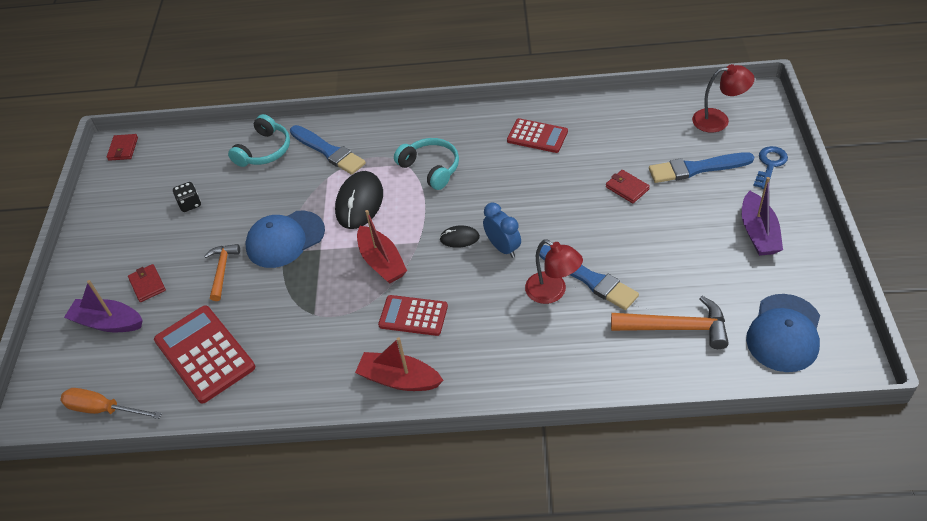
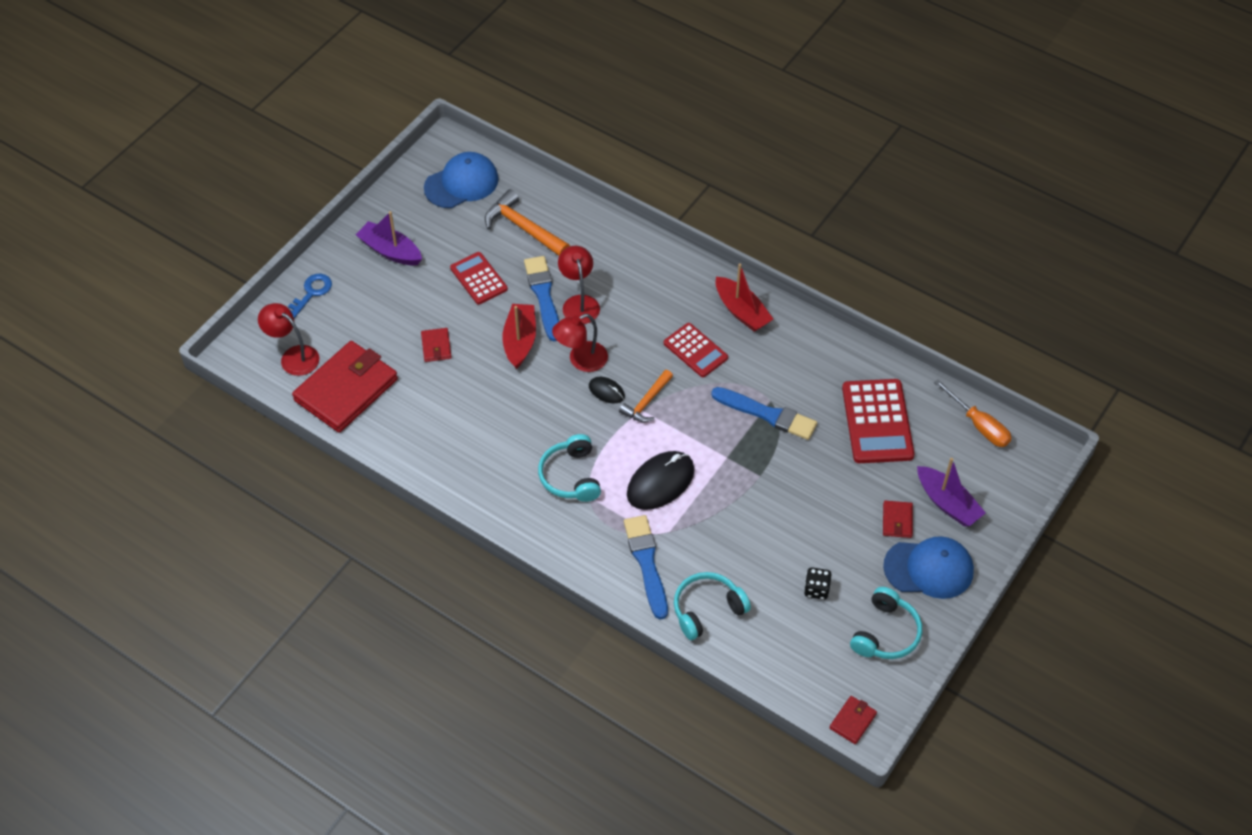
camera: 150 degrees left, 5 degrees up
(122, 207) = (885, 633): none -> turquoise headphones
(222, 270) = (823, 491): orange hammer -> orange hammer (647, 402)
(285, 239) = (750, 487): blue cap -> blue cap (929, 569)
(382, 262) = (685, 411): red boat -> red boat (520, 341)
(503, 248) = (581, 360): blue clock -> red lamp
(537, 136) = (450, 445): red calculator -> red calculator (478, 279)
(653, 123) = (346, 390): none -> red wallet
(697, 168) = (365, 326): blue brush -> blue brush (767, 414)
(758, 233) = (390, 251): purple boat -> purple boat turned 90 degrees counterclockwise
(770, 165) = (311, 293): blue key -> blue key turned 150 degrees clockwise

